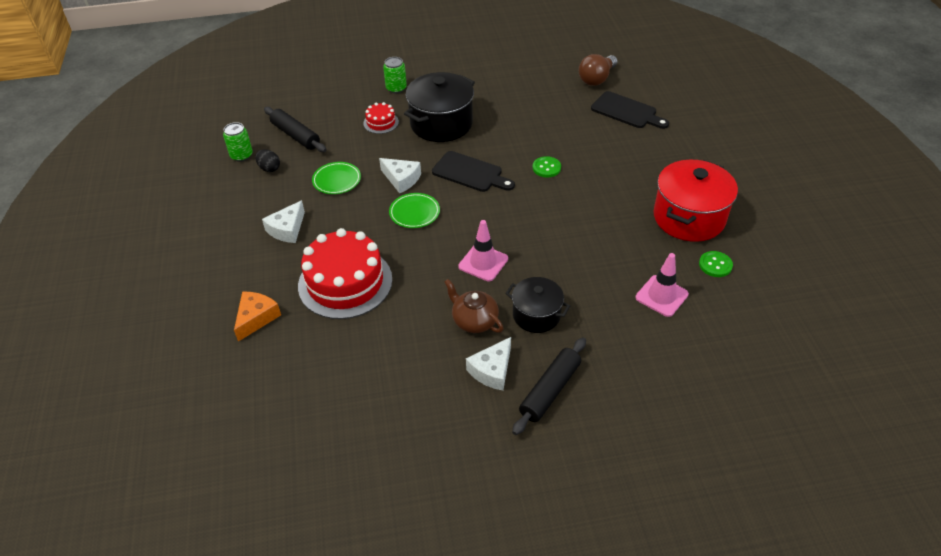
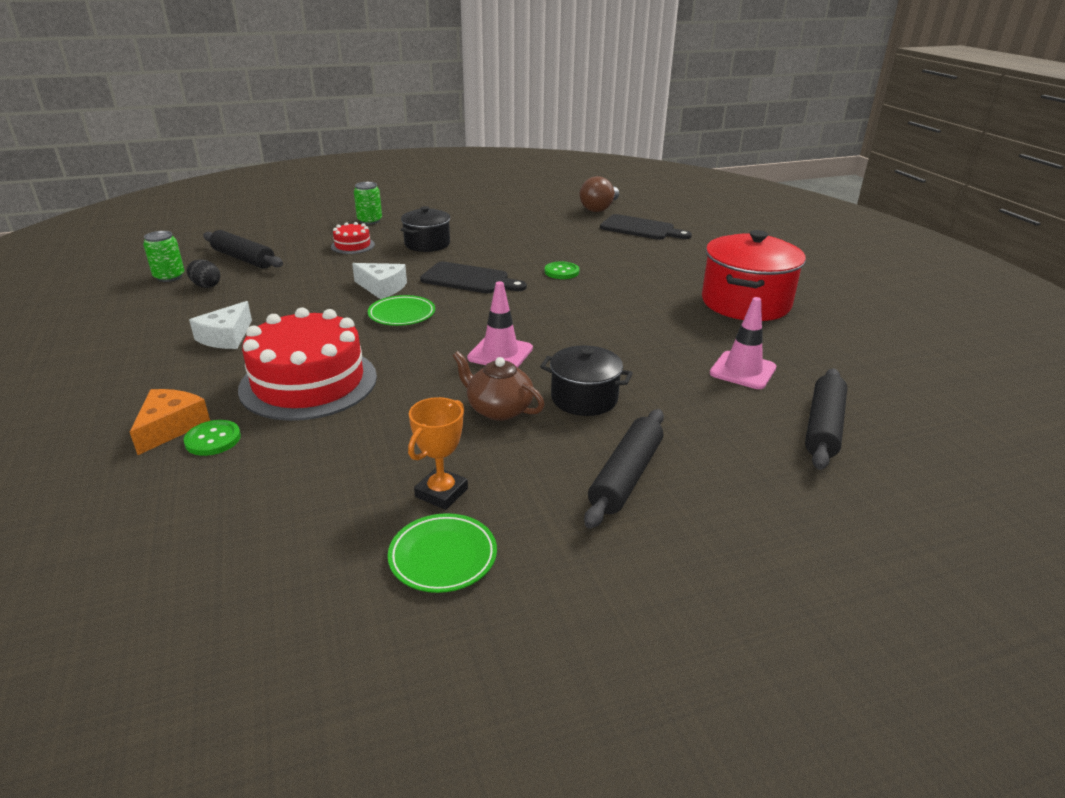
camera: 10 degrees left, 15 degrees down
(337, 180) = (297, 292): green plate -> green plate (443, 557)
(427, 392) = (441, 493): none -> orange trophy
(441, 124) = (427, 244): black pot -> black pot, size x0.60
(492, 370) = (535, 460): white cheese -> none
(702, 359) = (823, 427): none -> black rolling pin
(715, 265) = (796, 340): green button -> green button (213, 439)

